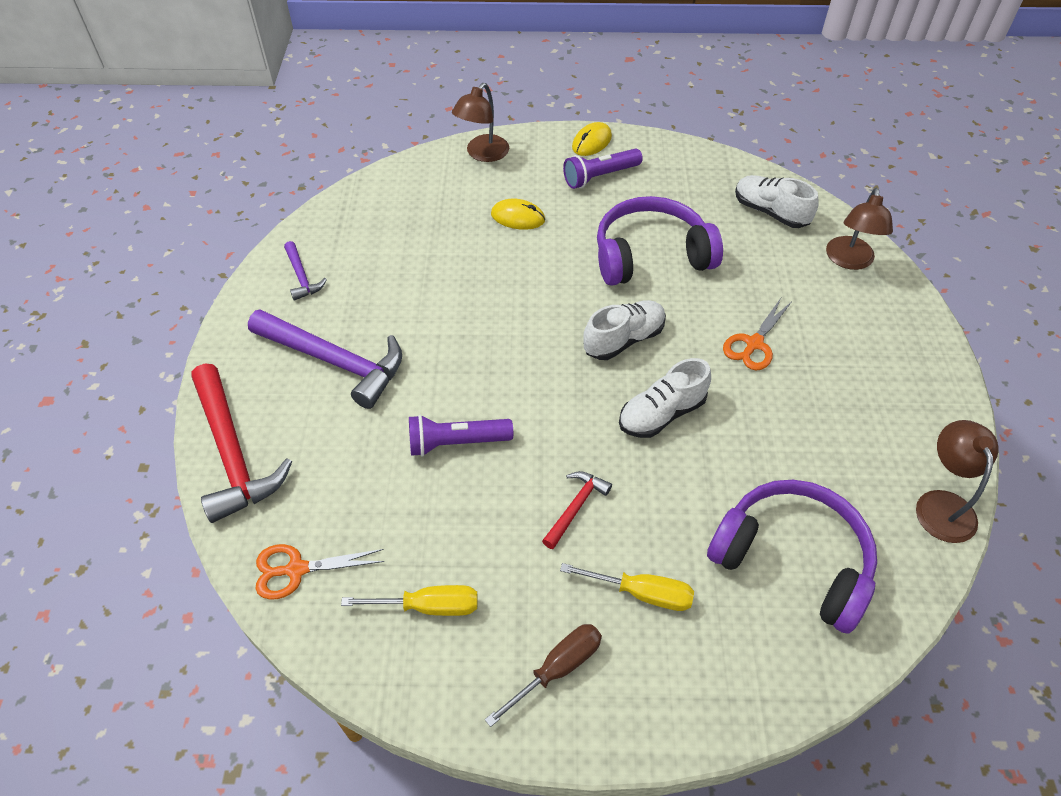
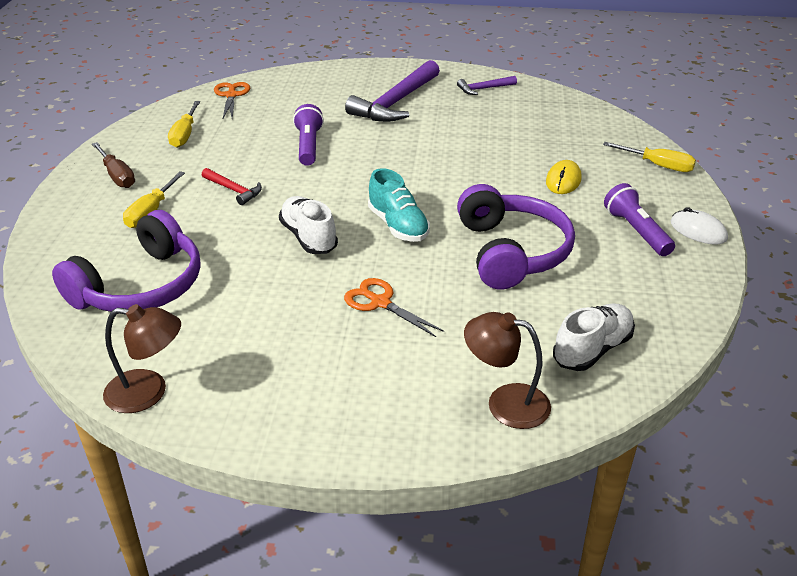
camera: 95 degrees right, 15 degrees down
(232, 453) = (325, 74): red hammer -> none
(482, 154) = (657, 165): brown lamp -> yellow screwdriver
(591, 142) = (698, 230): yellow mouse -> white mouse
(623, 339) = (398, 226): white shoe -> turquoise shoe

